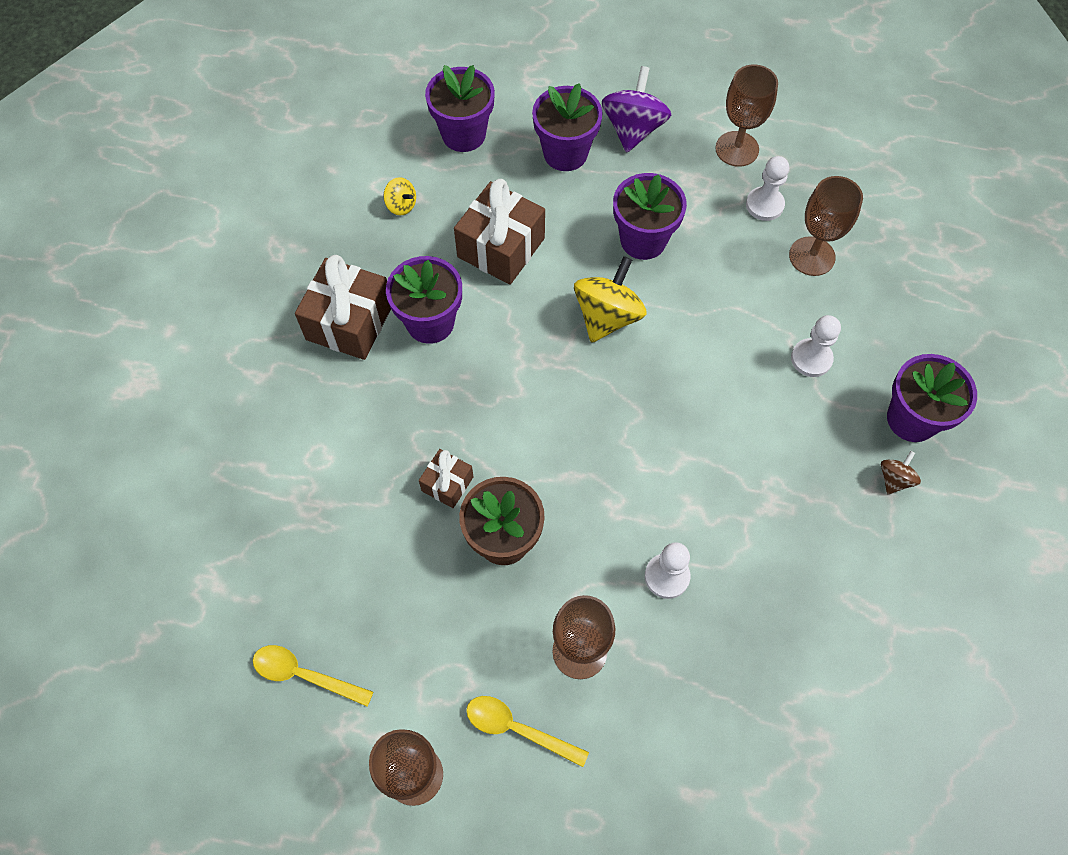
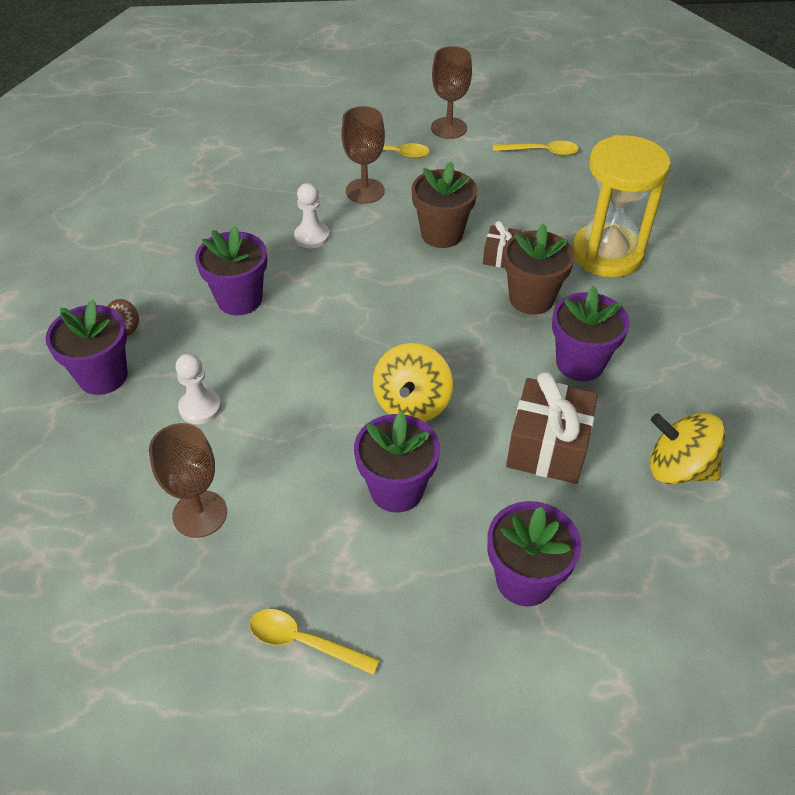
camera: 165 degrees right, 15 degrees down
(324, 457) = (607, 254): none -> yellow hourglass
(349, 322) = (653, 348): brown gift -> none
(401, 205) = (678, 468): yellow spinning top -> yellow spinning top, size x1.97
(440, 413) = (531, 298): none -> brown flower pot
(463, 134) = (661, 575): purple flower pot -> purple flower pot (239, 299)
(633, 129) = (450, 639): purple spinning top -> none
(737, 149) = (304, 642): brown goblet -> yellow spoon
(764, 205) = (260, 567): white pawn -> none

